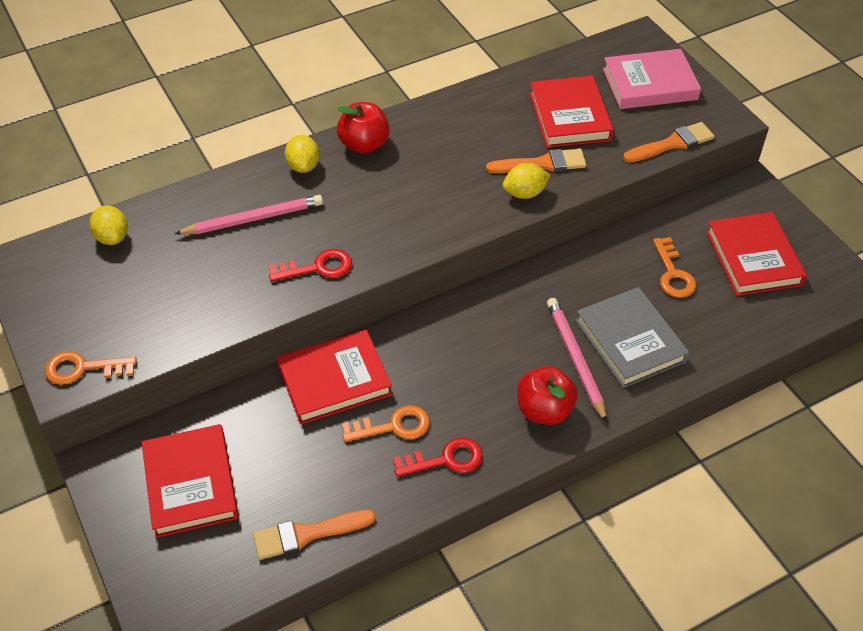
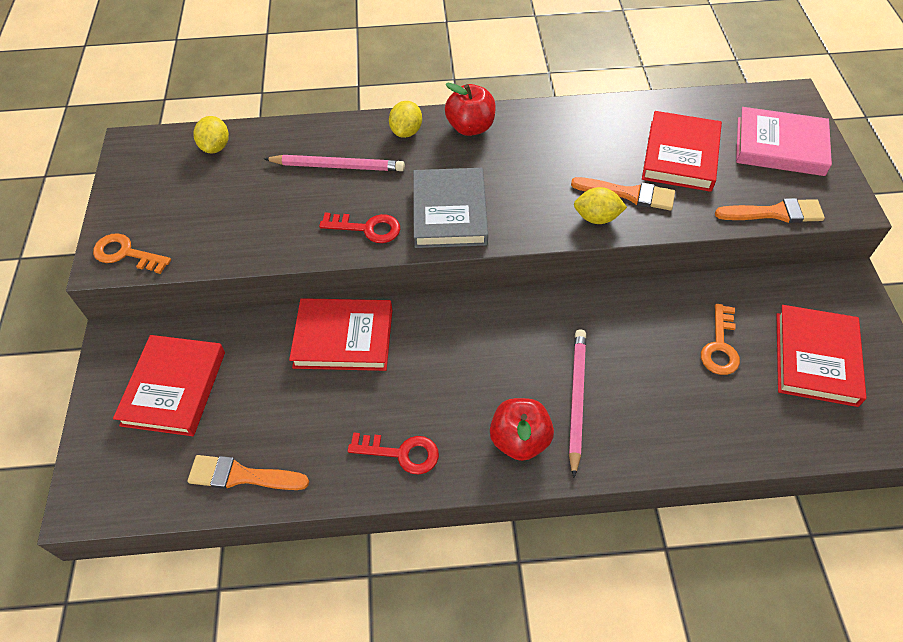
camera: 25 degrees right, 5 degrees up
(393, 426) = (371, 401): orange key -> none
(630, 341) = (641, 400): grey book -> grey book (450, 212)

